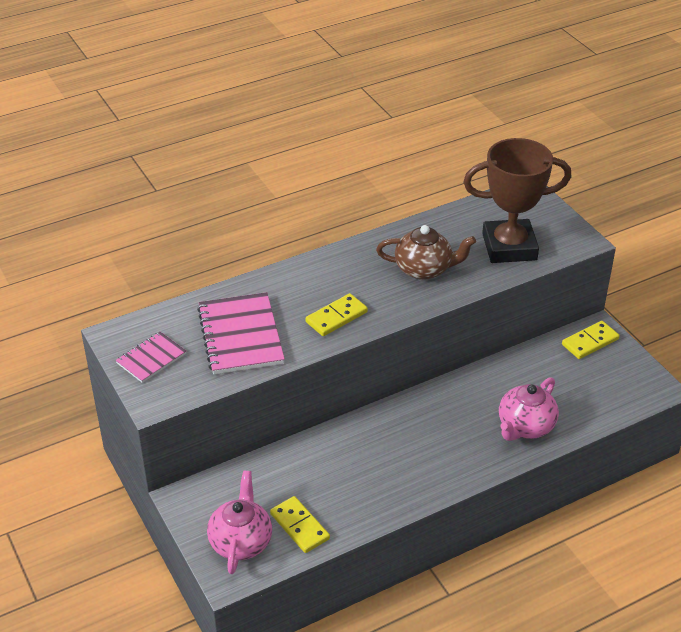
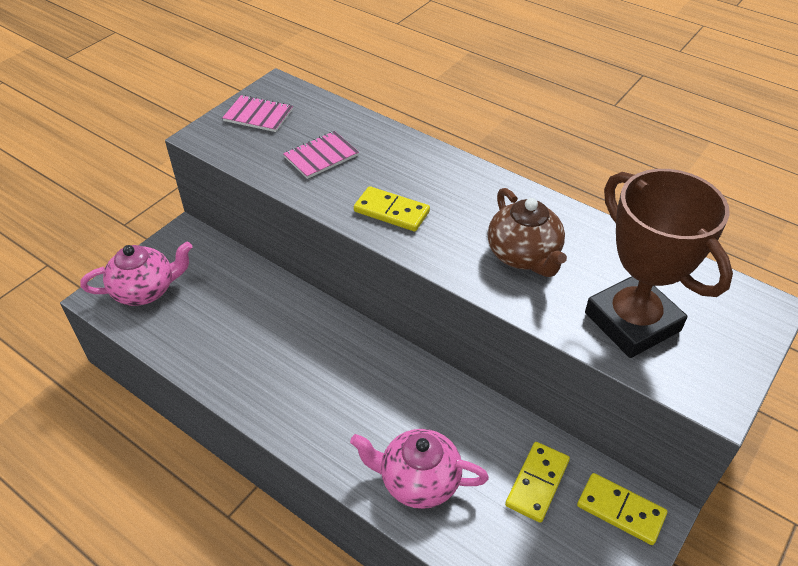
camera: 65 degrees right, 5 degrees up
(241, 335) = (321, 156): pink notebook -> pink notebook, size x0.57
(299, 526) = (178, 325): yellow domino -> yellow domino (537, 483)

